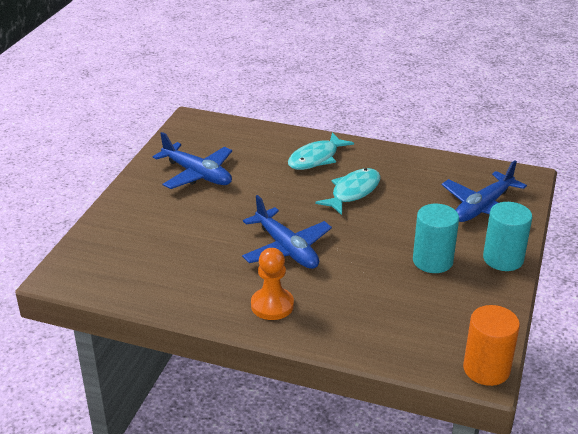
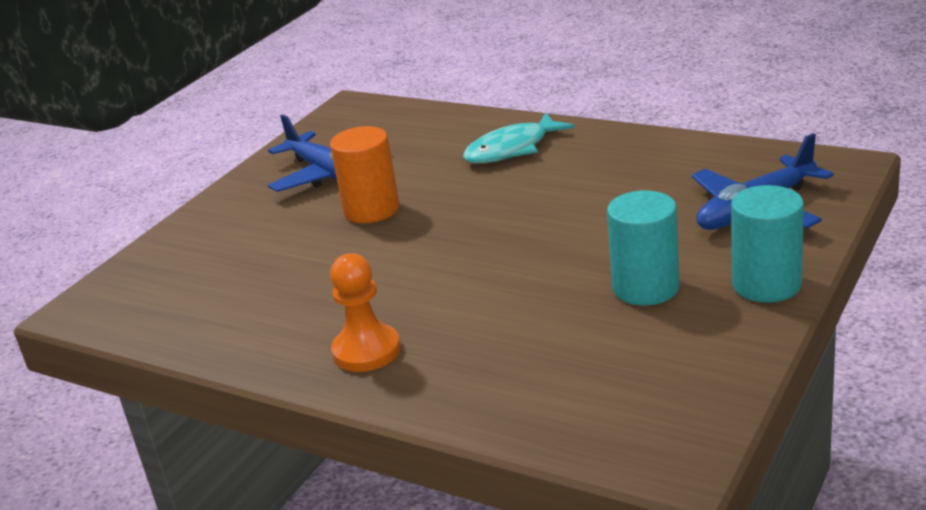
camera: 15 degrees right, 5 degrees down
(287, 249) = (420, 272): blue plane -> none
(353, 192) = (552, 192): turquoise fish -> none
(486, 369) = (683, 453): orange cylinder -> orange cylinder (371, 210)

